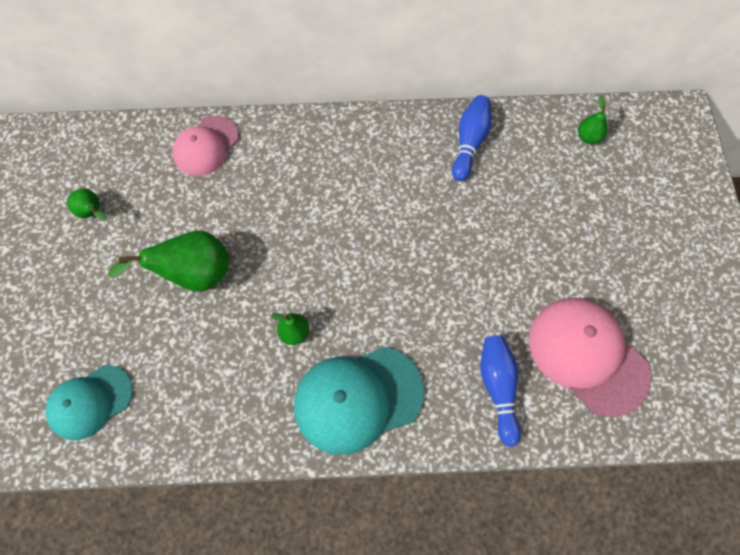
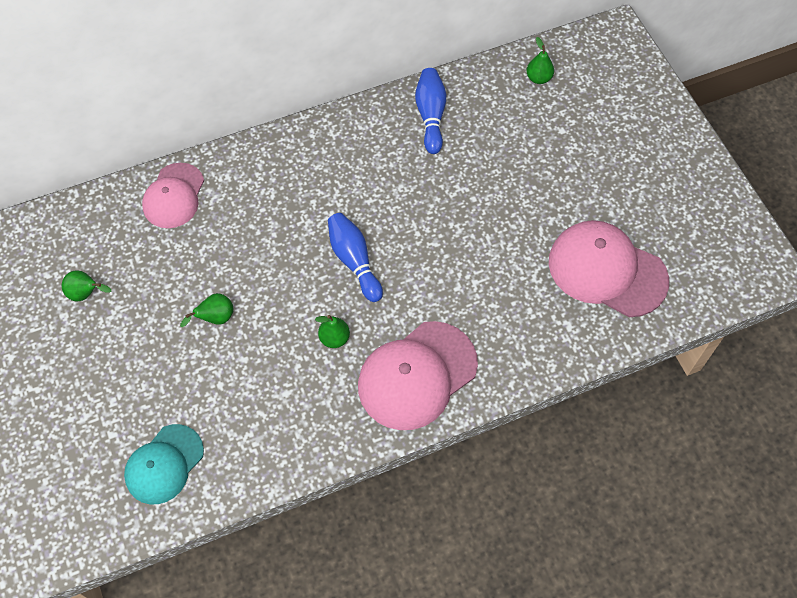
camera: 20 degrees left, 5 degrees down
(194, 274) = (215, 318): green pear -> green pear, size x0.52
(357, 399) = (417, 375): turquoise cap -> pink cap
(498, 388) = (539, 324): blue bowling pin -> blue bowling pin (354, 261)

